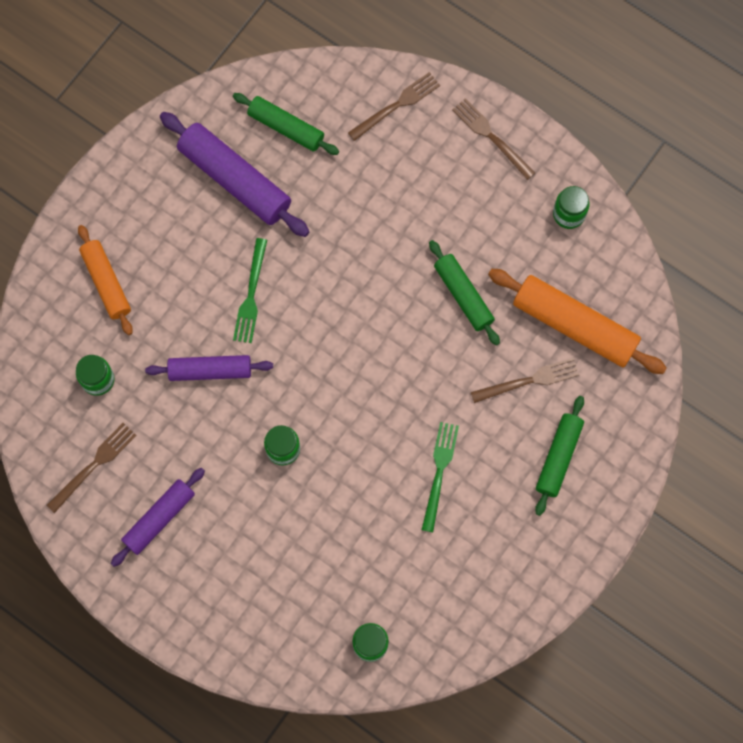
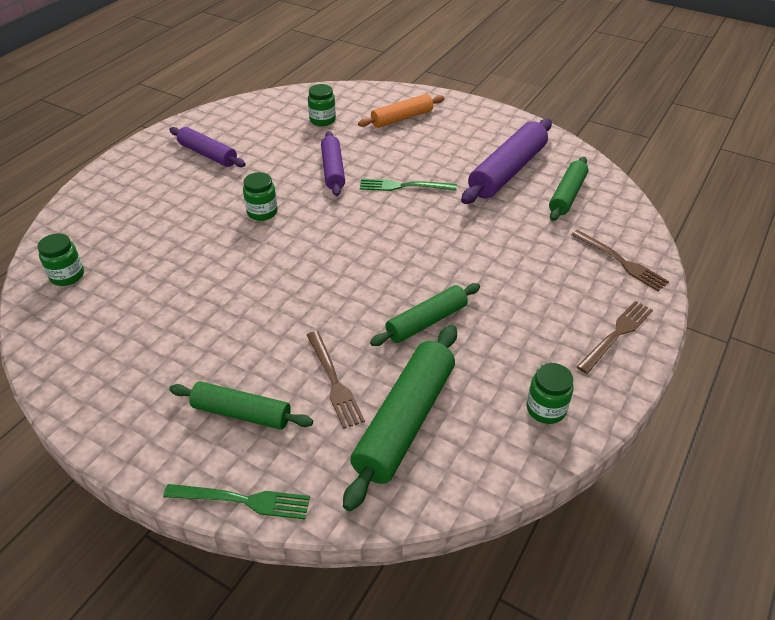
camera: 85 degrees right, 30 degrees down
(94, 465) = (254, 123): brown fork -> none
(439, 472) = (232, 314): green fork -> green fork (243, 500)
(574, 326) = (405, 421): orange rolling pin -> green rolling pin

